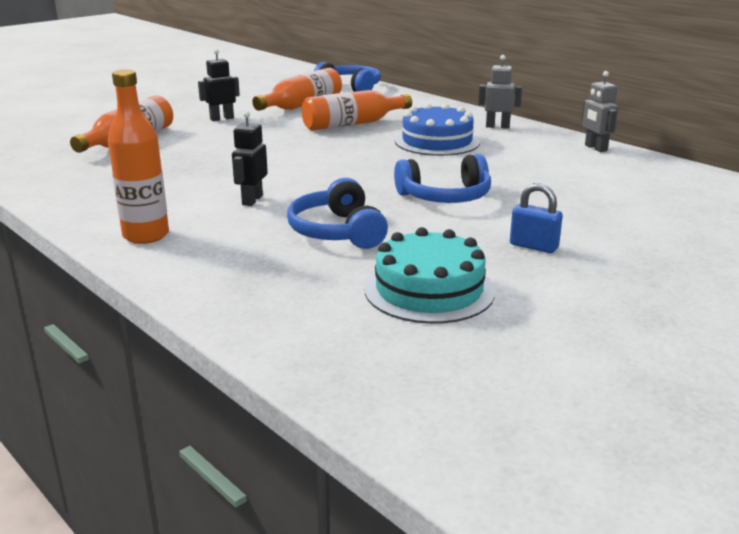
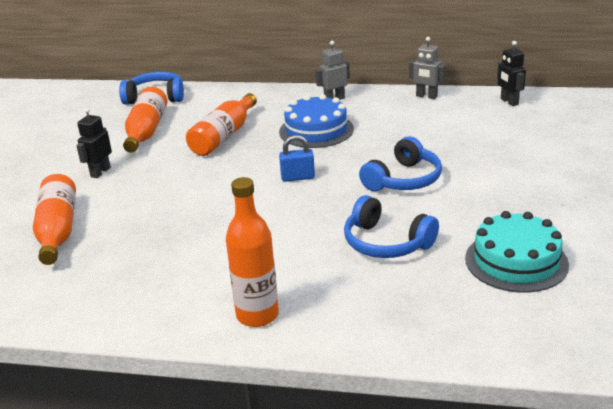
camera: 35 degrees left, 5 degrees up
(252, 200) = (278, 244): black robot -> black robot (509, 102)
(533, 246) = (517, 197): blue padlock -> blue padlock (298, 177)

